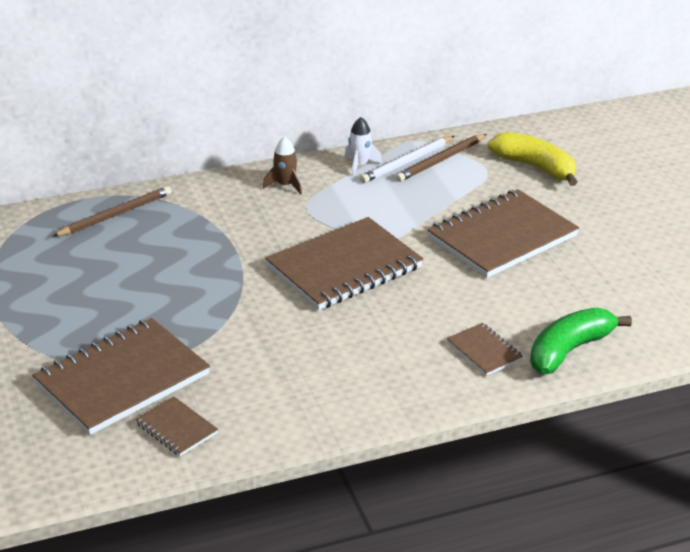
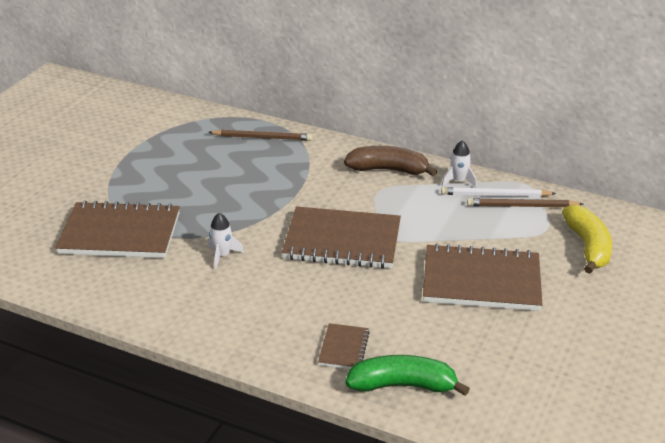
camera: 45 degrees right, 0 degrees up
(176, 428) = (102, 278): brown notebook -> none
(258, 340) = (222, 255): none -> white rocket
(285, 185) = (388, 170): brown rocket -> brown banana

